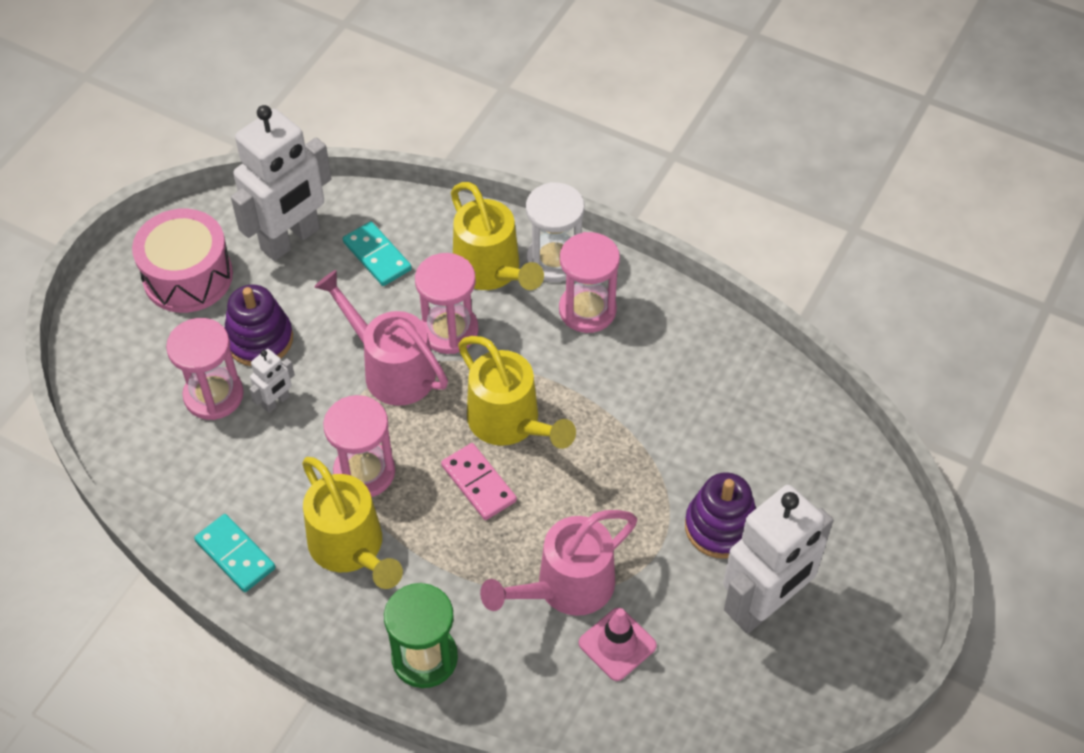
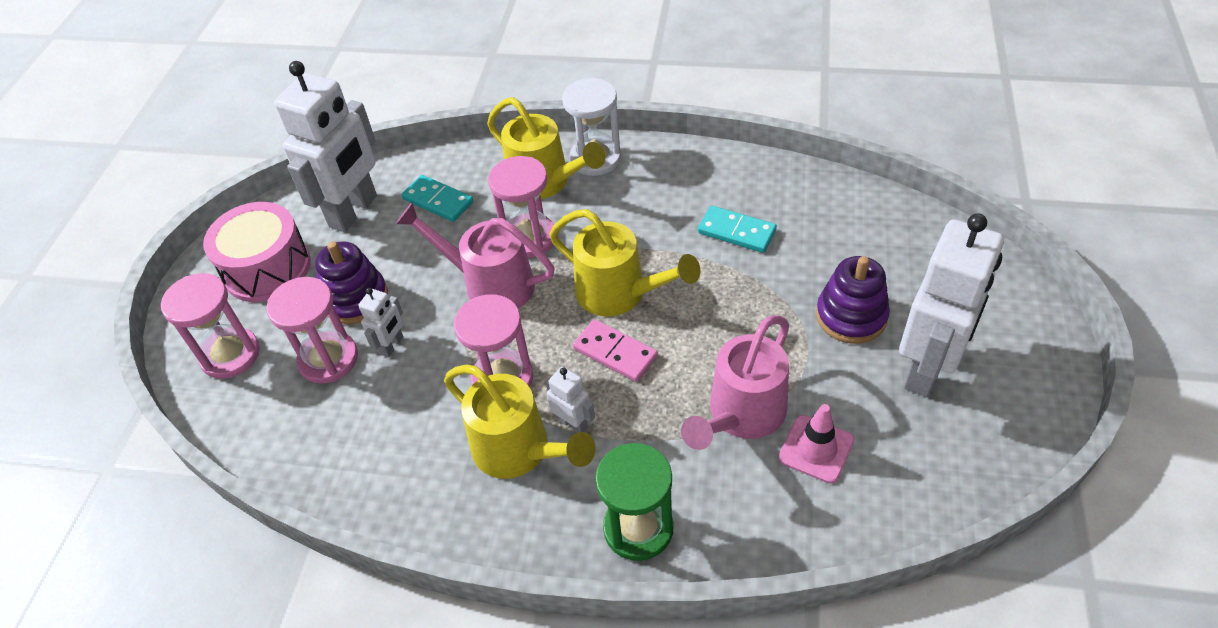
camera: 15 degrees left, 5 degrees down
(235, 555) = (404, 497): turquoise domino -> turquoise domino (736, 232)
(410, 540) = (573, 424): none -> white robot
(587, 310) = (642, 186): pink hourglass -> pink hourglass (230, 355)

